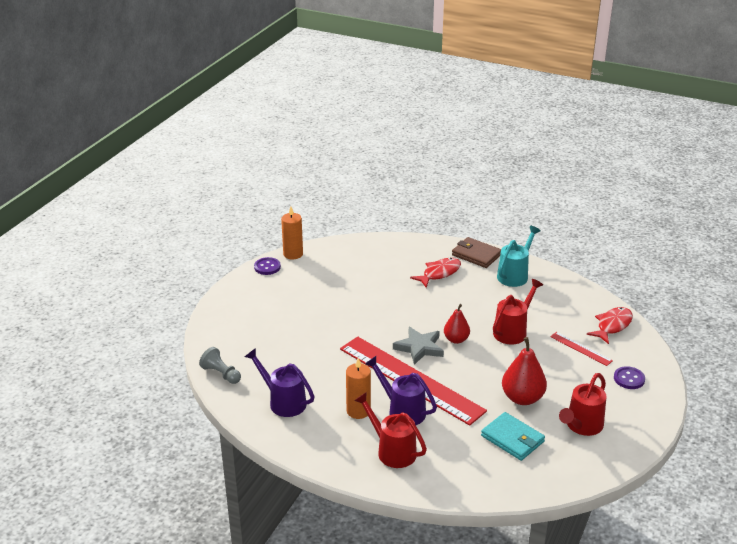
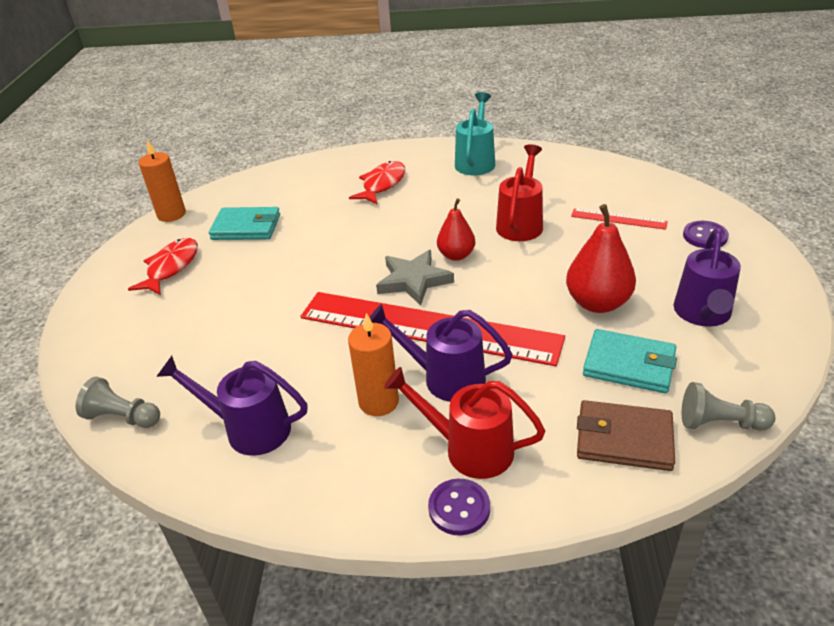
camera: 20 degrees left, 5 degrees up
(267, 267) = (140, 240): purple button -> purple button (459, 508)
(335, 278) = (246, 227): none -> turquoise wallet
(476, 255) = (414, 153): brown wallet -> brown wallet (624, 439)
(538, 485) = (720, 423): none -> grey pawn
(581, 426) = (702, 315): red watering can -> purple watering can
(612, 325) = (632, 183): red fish -> red fish (171, 267)

